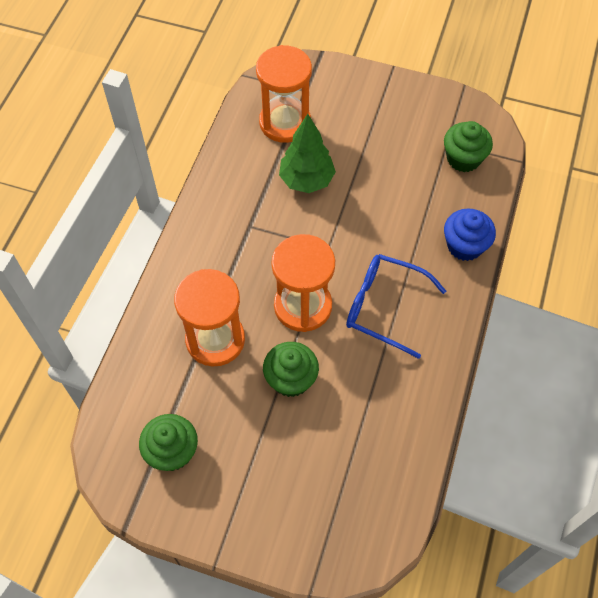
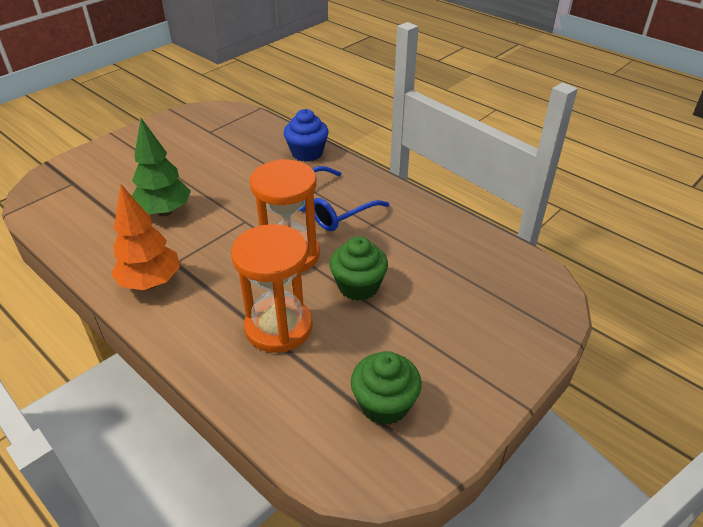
camera: 65 degrees left, 20 degrees down
(219, 223) = (151, 282): none -> orange tree
(285, 122) = (90, 205): orange hourglass -> none
(463, 158) = (231, 129): green cupcake -> none

